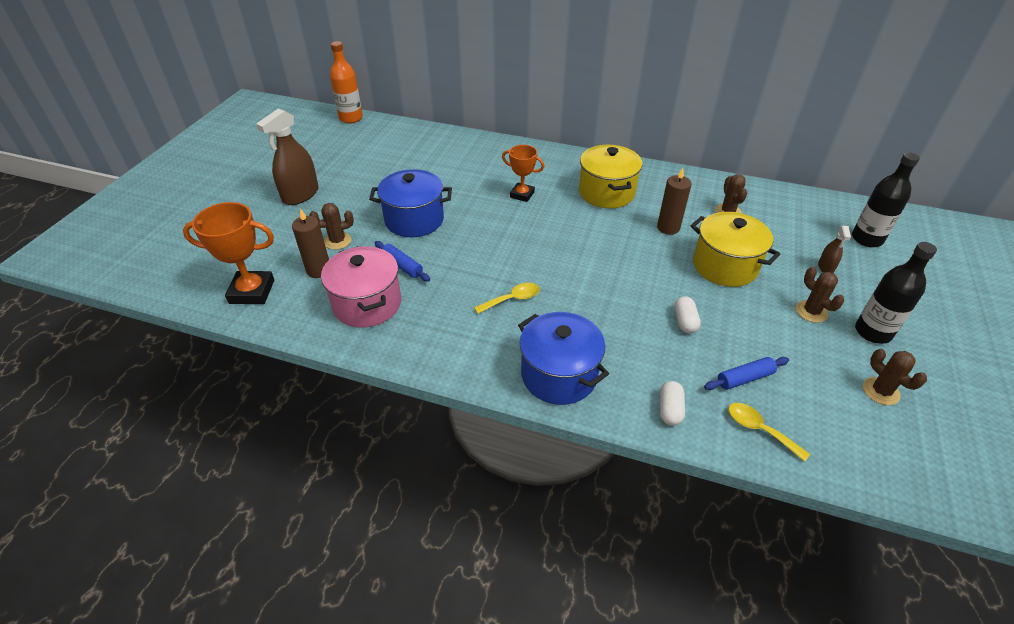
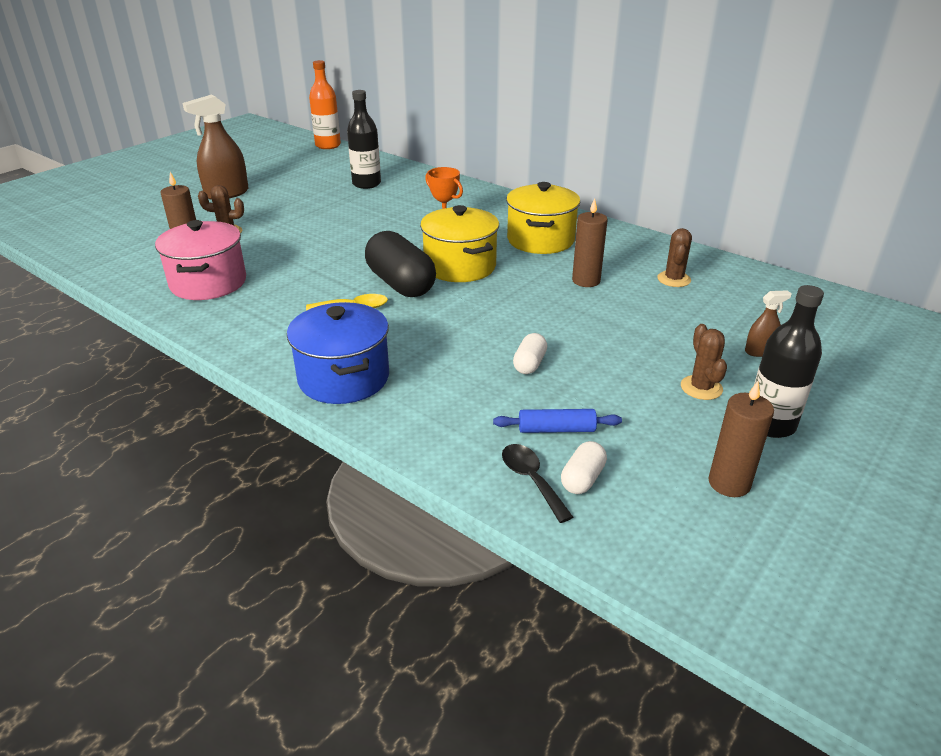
camera: 20 degrees right, 10 degrees down
(252, 292) = (116, 255): orange trophy -> none
(402, 266) = (269, 261): blue rolling pin -> none
(414, 220) = (315, 229): blue pot -> none
(531, 265) = (400, 284): none -> black capsule
(669, 410) = (439, 436): white capsule -> white capsule (582, 479)
(725, 266) = (625, 325): yellow pot -> yellow pot (460, 266)
(759, 429) = (531, 480): yellow spoon -> black spoon
(825, 267) = (759, 351): brown spray bottle -> brown spray bottle turned 135 degrees counterclockwise
(866, 239) = (842, 335): black bottle -> black bottle (366, 184)
(880, 391) = (729, 483): brown cactus -> brown candle

